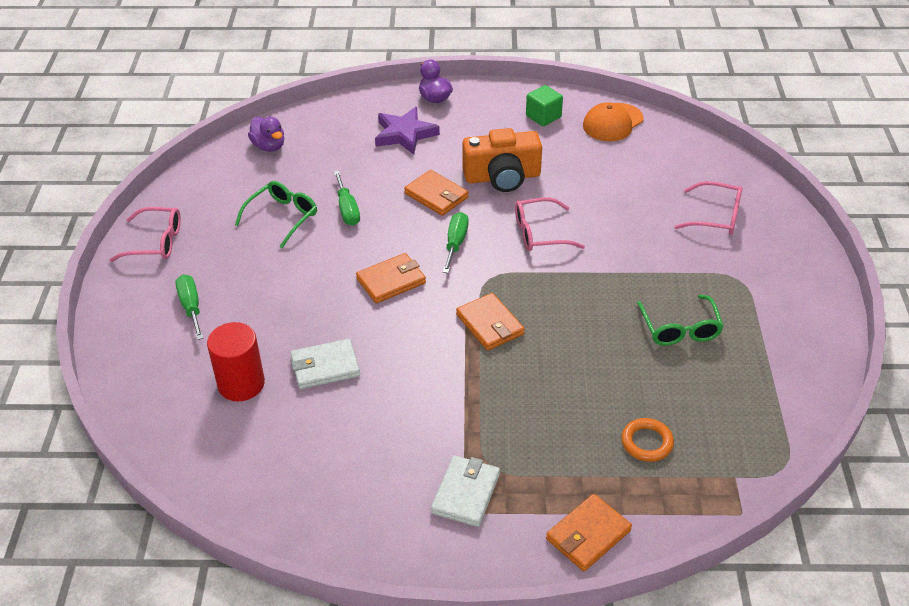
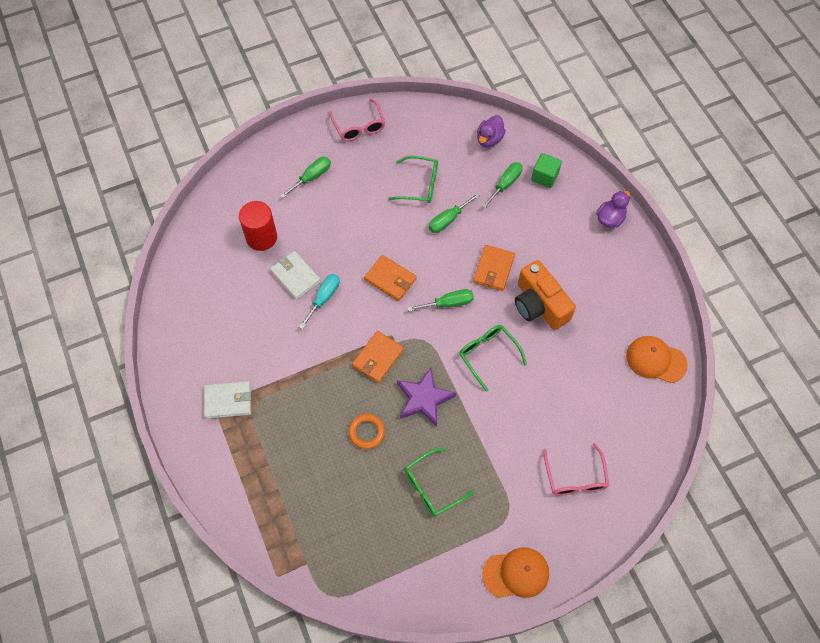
camera: 65 degrees right, 20 degrees up
(336, 153) = (505, 184): none -> green screwdriver
(376, 349) = (323, 298): none -> turquoise screwdriver
(405, 134) = (553, 218): purple star -> purple star (424, 399)
(540, 233) = (488, 355): pink glasses -> green glasses
(543, 116) = (633, 305): green cube -> green cube (544, 177)
(588, 535) = (224, 484): orange wallet -> none
(647, 442) = (313, 497): orange ring -> orange ring (366, 432)
(808, 295) = (516, 573): none -> orange cap

